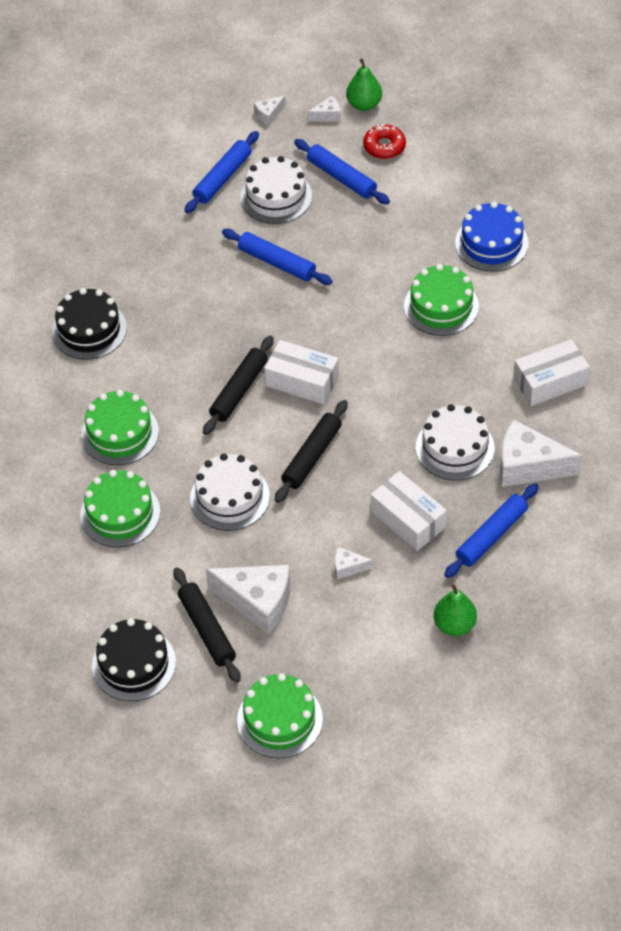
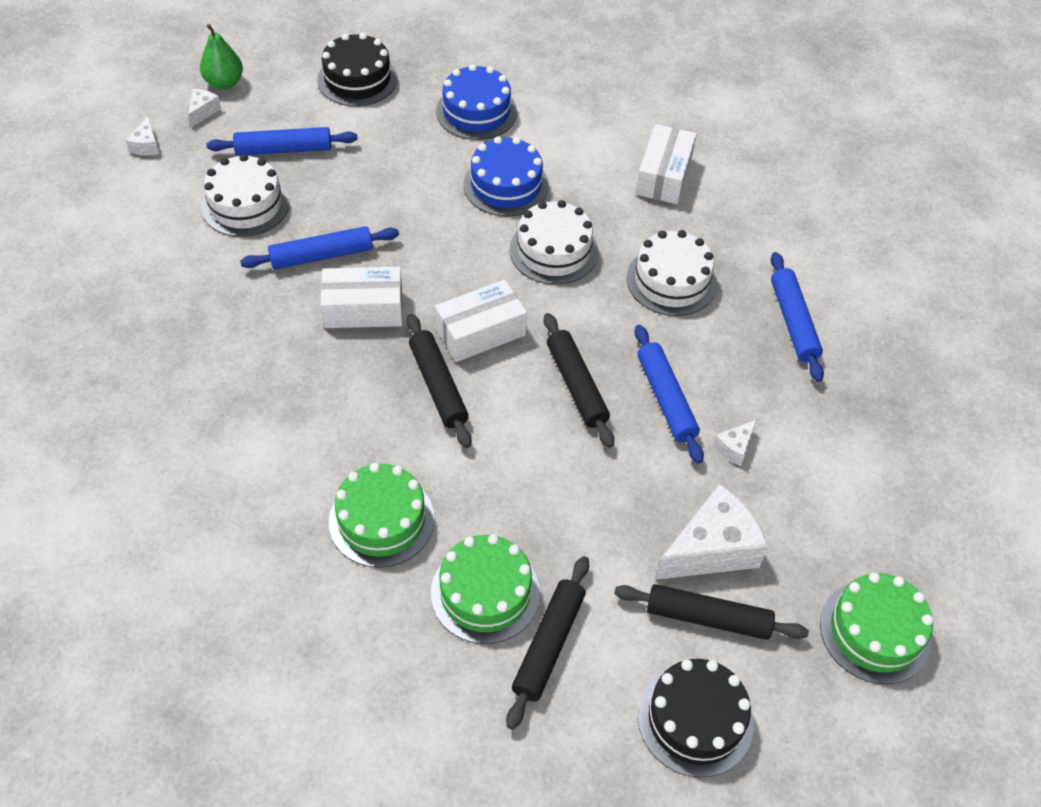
camera: 55 degrees left, 0 degrees up
(89, 330) = (220, 453): black cake -> black cake (357, 79)
(115, 565) = (548, 645): none -> black rolling pin
(223, 178) = (173, 224): blue rolling pin -> blue rolling pin (666, 399)
(229, 497) = (560, 483): white cake -> white cake (553, 250)
(384, 146) = (287, 102): red donut -> none
(408, 519) = (720, 366): white box -> white box (363, 309)
(441, 306) = (506, 185): green cake -> blue cake
(454, 625) = (871, 414): green pear -> none
(528, 466) = (740, 248): white cheese -> none

